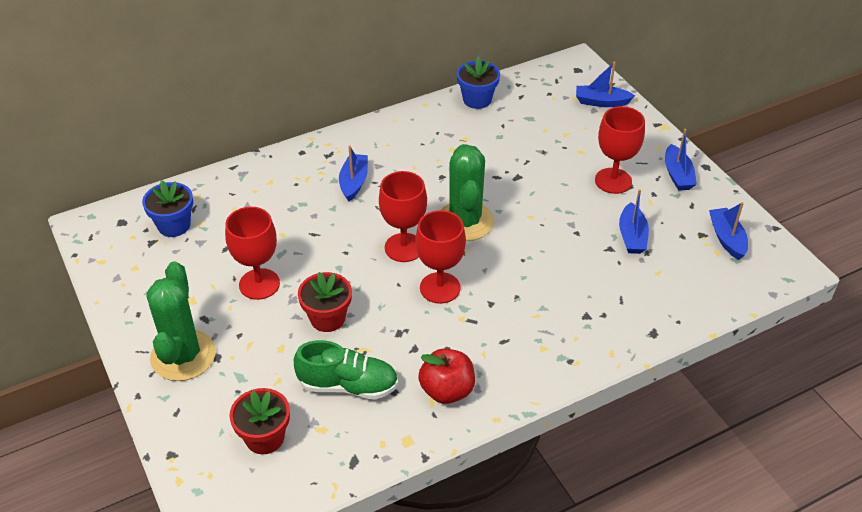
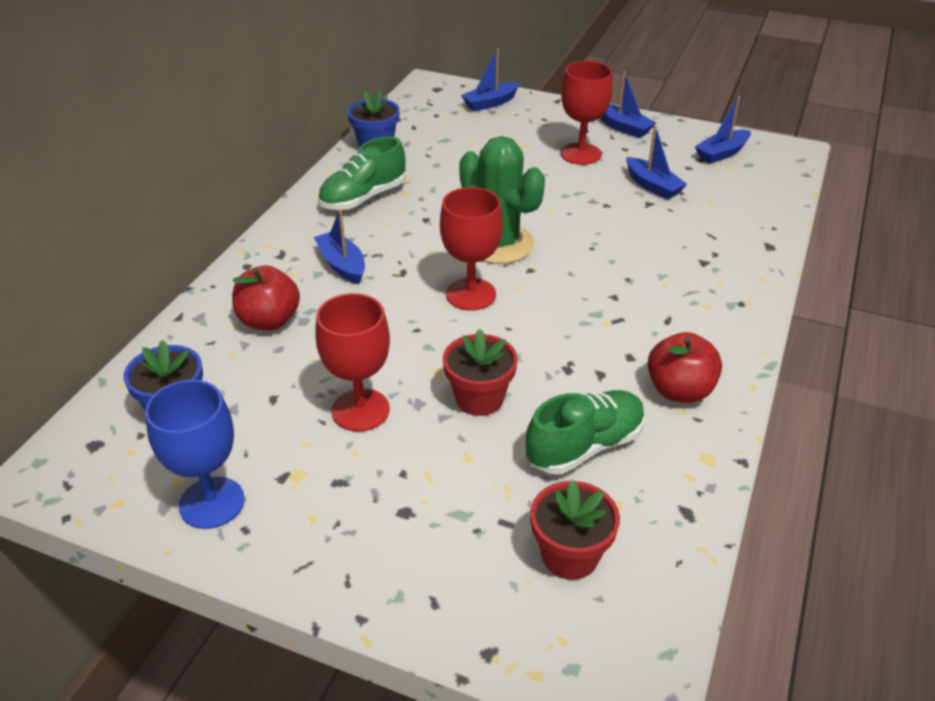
camera: 40 degrees left, 5 degrees down
(138, 289) = (212, 503): none -> blue goblet
(183, 356) = (363, 536): green cactus -> none
(274, 197) = (269, 321): none -> red apple
(422, 138) = (363, 198): none -> green shoe
(440, 288) = (552, 309): red goblet -> none
(726, 238) = (721, 153): blue boat -> blue boat turned 75 degrees counterclockwise

